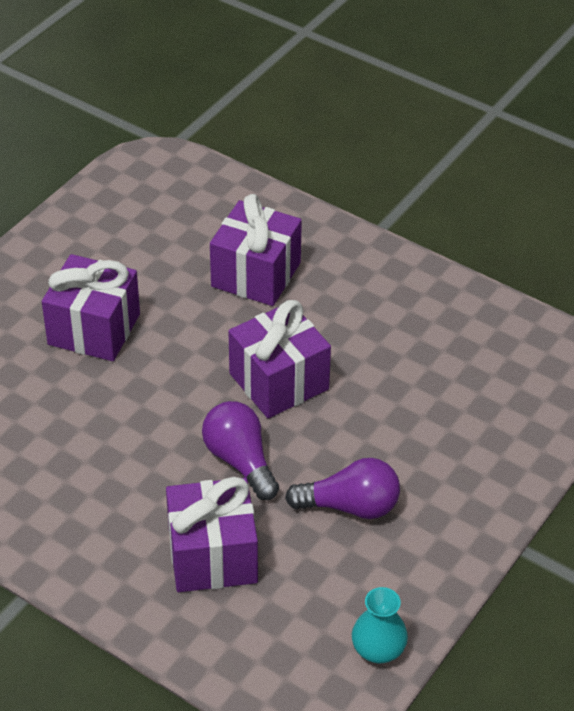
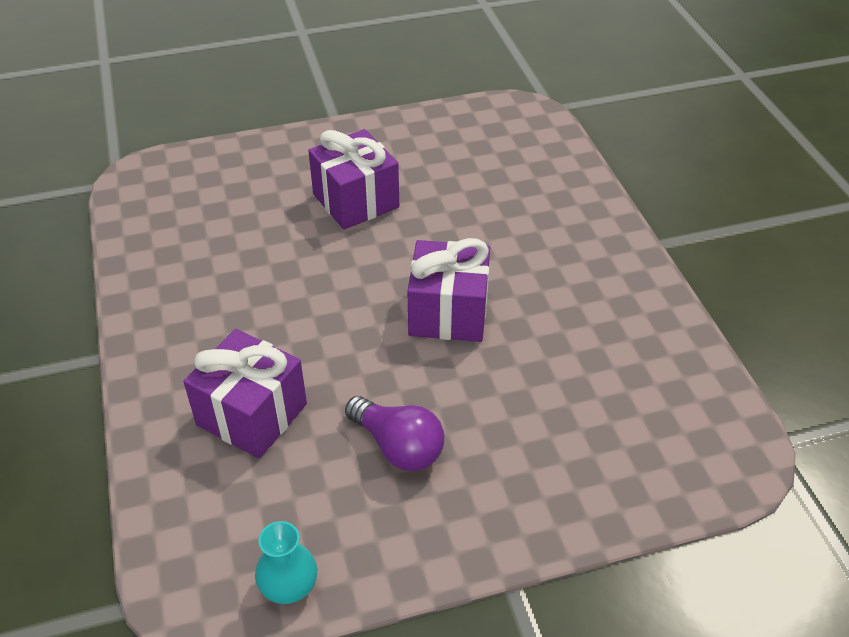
camera: 40 degrees right, 0 degrees up
(240, 461) = (352, 355): purple light bulb -> none
(256, 274) = (516, 225): purple gift -> none

